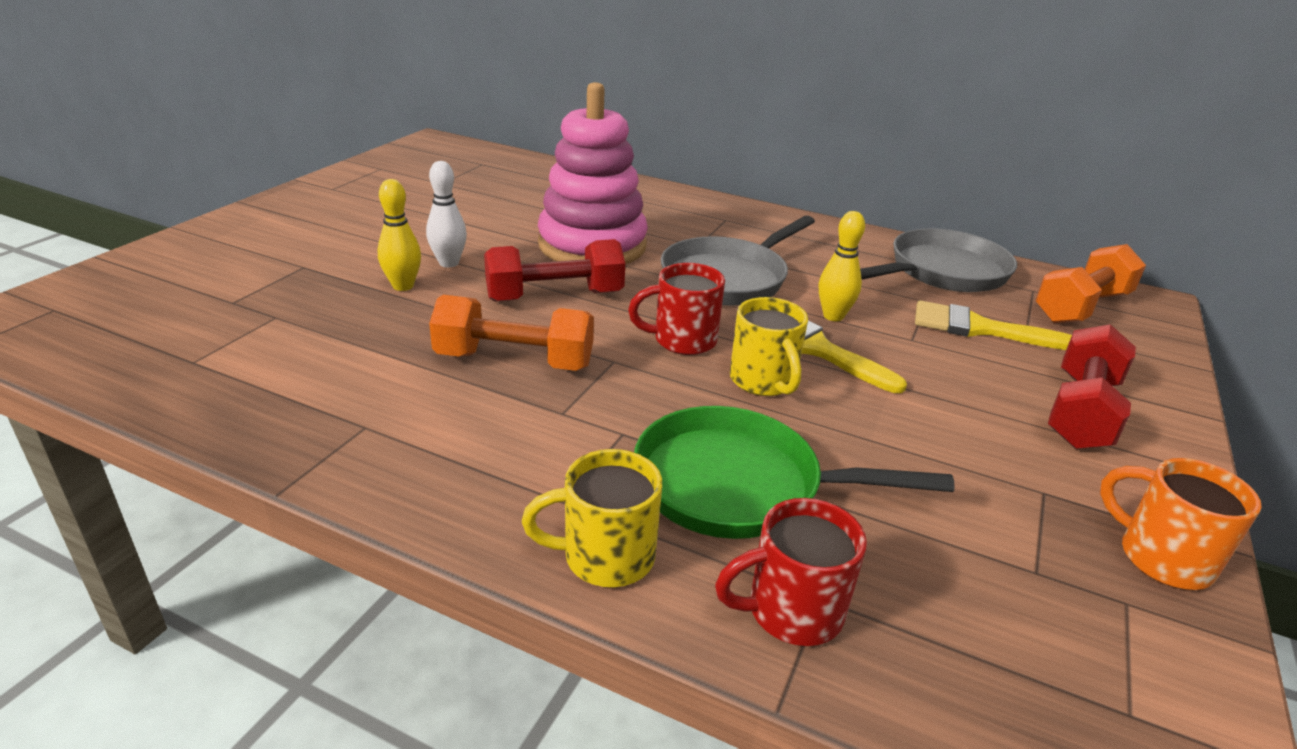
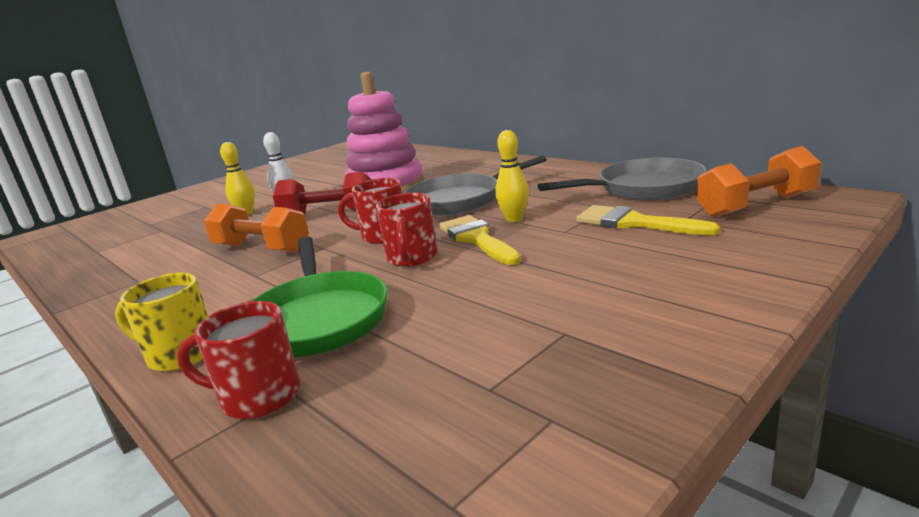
camera: 25 degrees right, 10 degrees down
(739, 485) = (318, 318): green pan -> green pan turned 135 degrees counterclockwise
(763, 381) = (412, 258): yellow mug -> red mug
(1081, 412) = (669, 277): red dumbbell -> none
(1161, 558) = (629, 388): orange mug -> none

